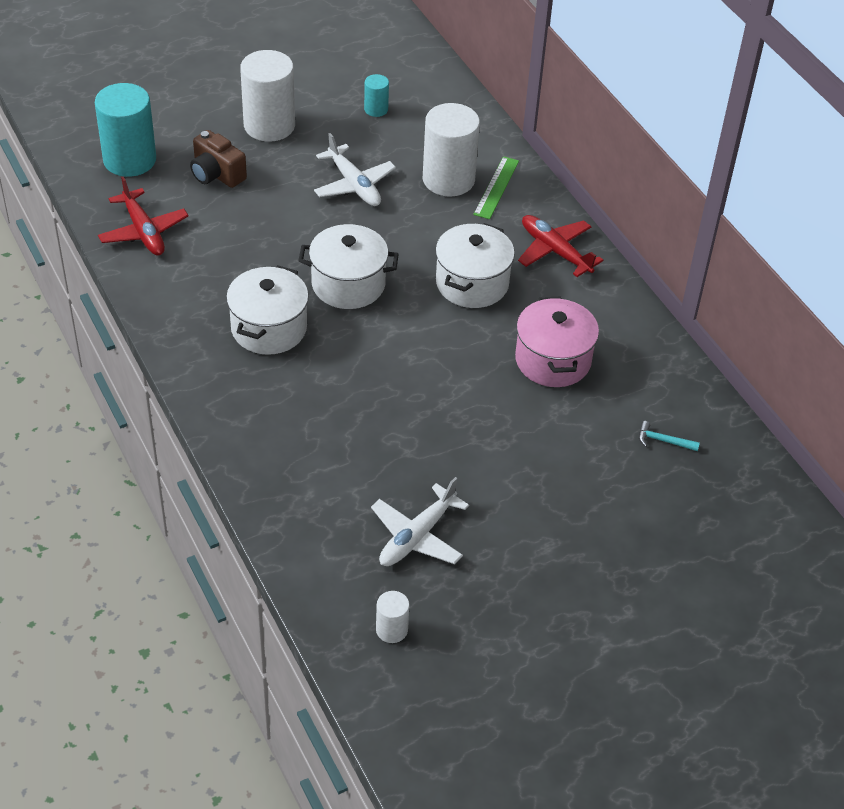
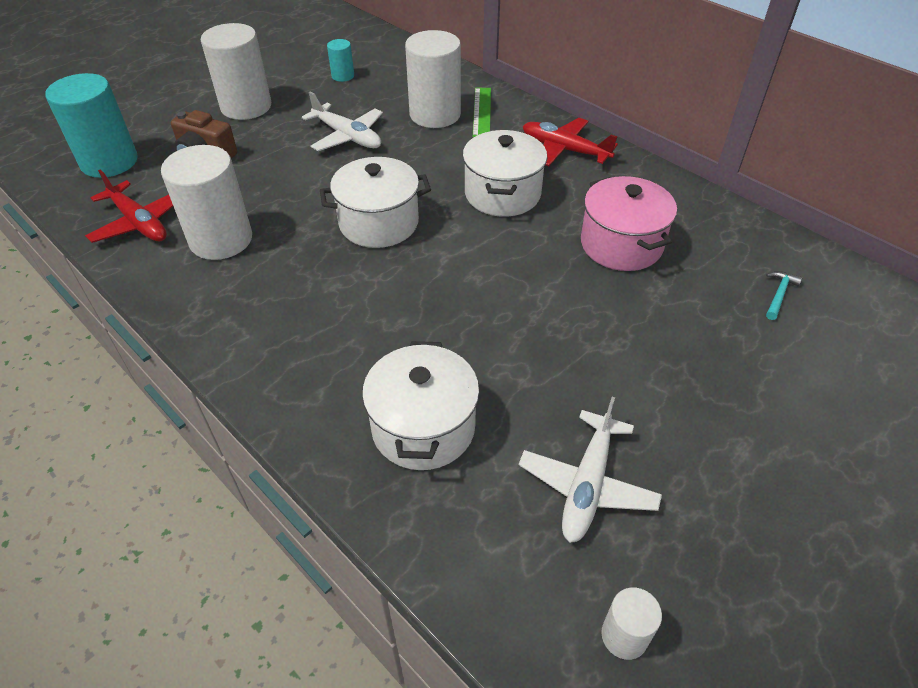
camera: 15 degrees left, 0 degrees up
(208, 266) = (221, 240): none -> white cylinder
(269, 328) = (310, 286): white pot -> white pot (423, 427)
(663, 441) = (779, 294): turquoise hammer -> turquoise hammer turned 120 degrees clockwise

